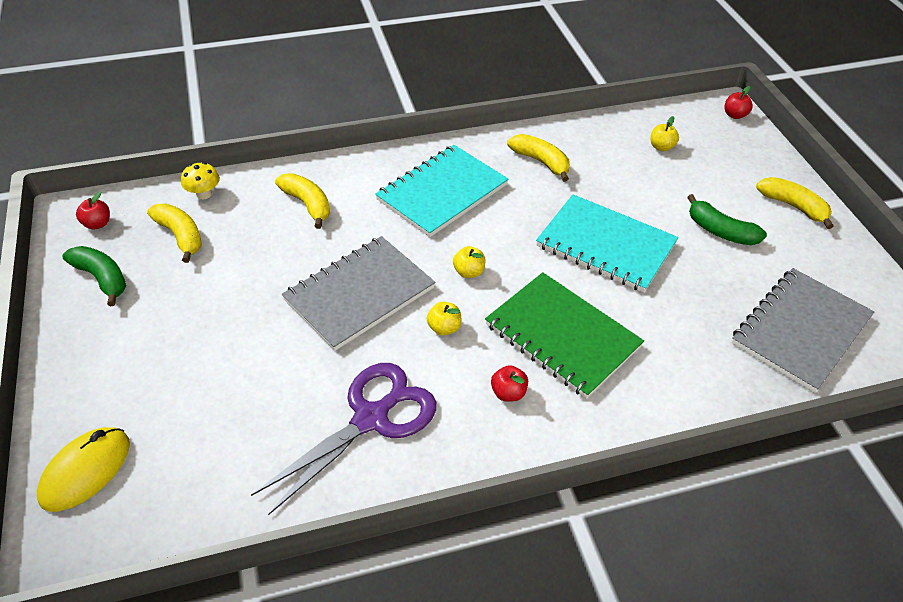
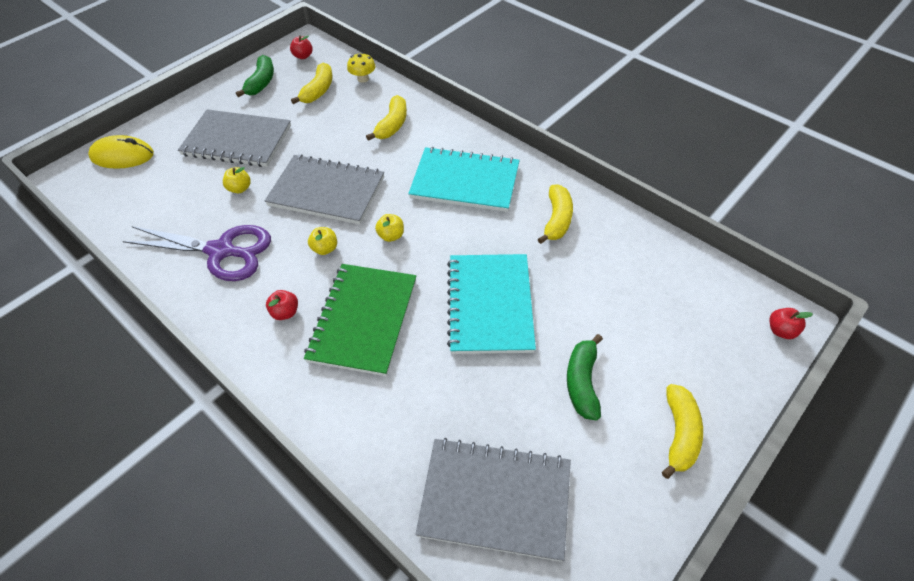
camera: 60 degrees right, 5 degrees up
(189, 339) = (237, 140): none -> grey notebook
(661, 147) = (663, 291): yellow apple -> yellow apple (240, 188)

